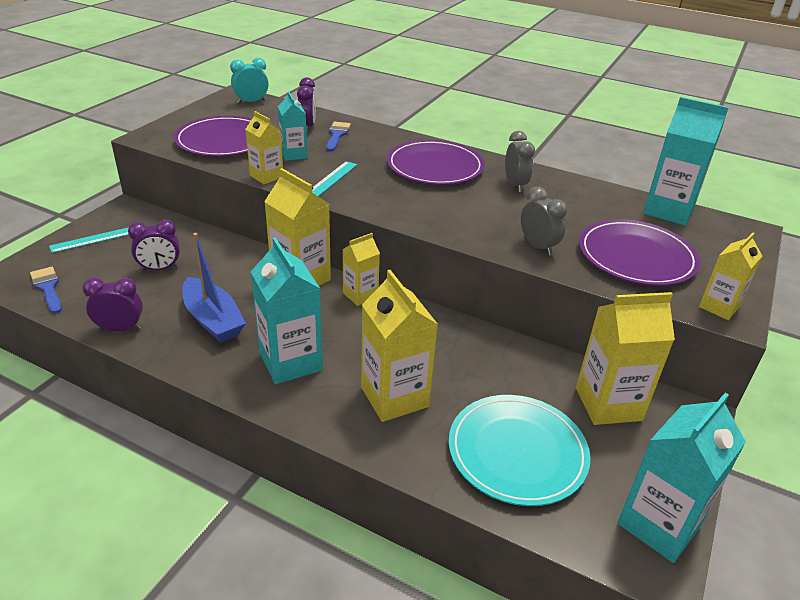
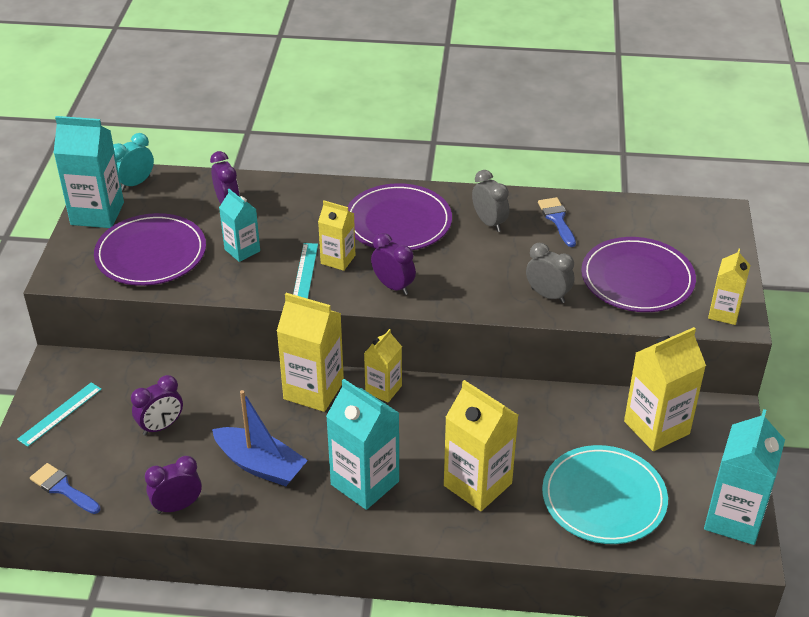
camera: 20 degrees left, 5 degrees up
(266, 176) = (236, 290): yellow carton -> yellow carton (338, 259)
(337, 135) = (268, 207): blue brush -> blue brush (557, 219)
(398, 205) = (393, 286): none -> purple clock
(668, 211) = (643, 212): turquoise carton -> turquoise carton (97, 213)

